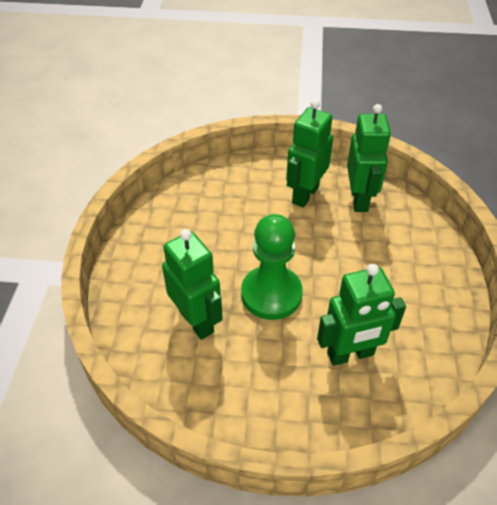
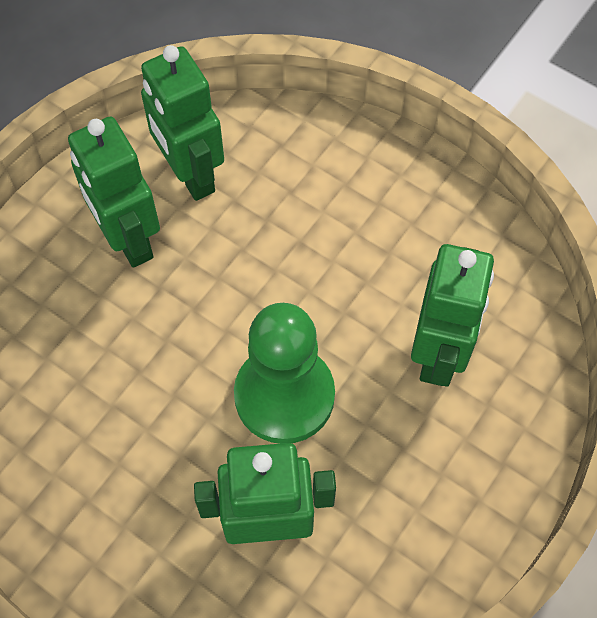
camera: 60 degrees left, 15 degrees up
(359, 199) = (190, 174): green robot -> green robot turned 150 degrees counterclockwise

